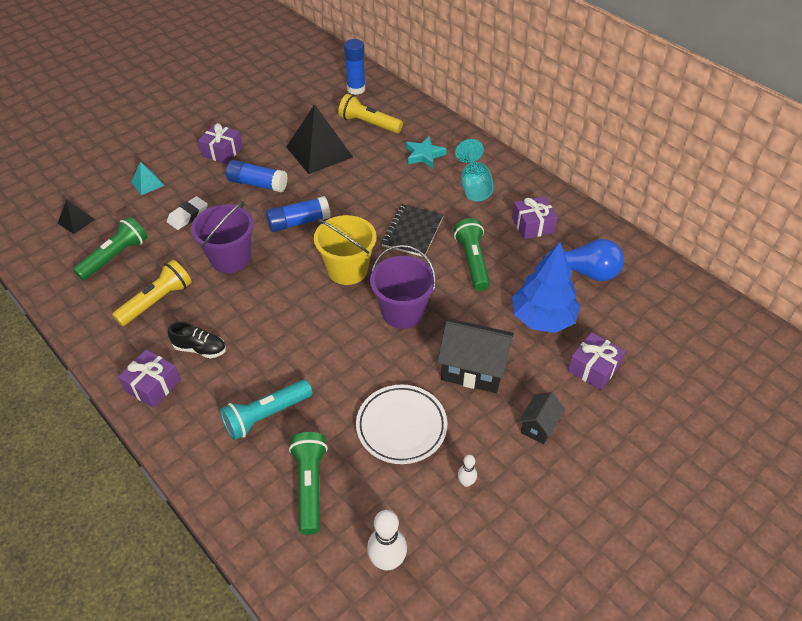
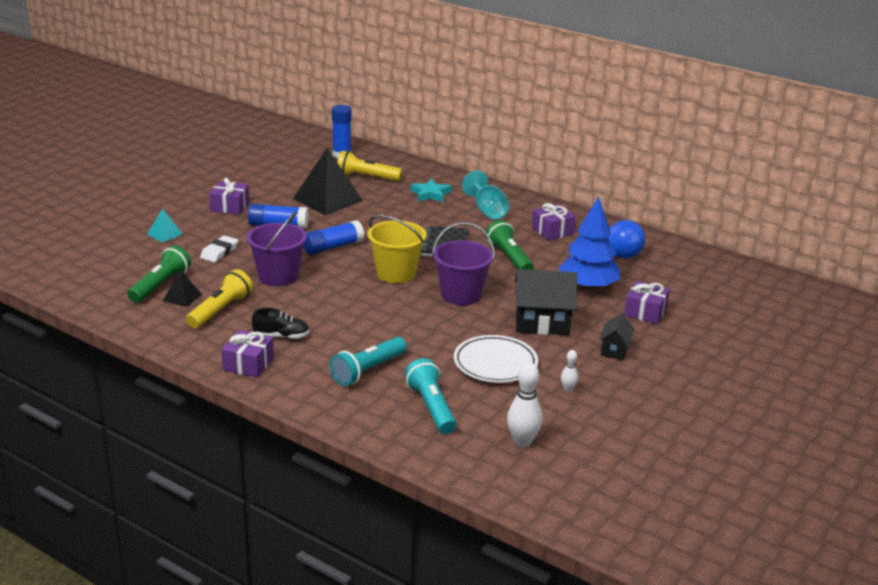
camera: 15 degrees left, 20 degrees down
(76, 221) = (104, 265): black pyramid -> black pyramid (182, 297)
(310, 486) = (431, 407): green flashlight -> turquoise flashlight

